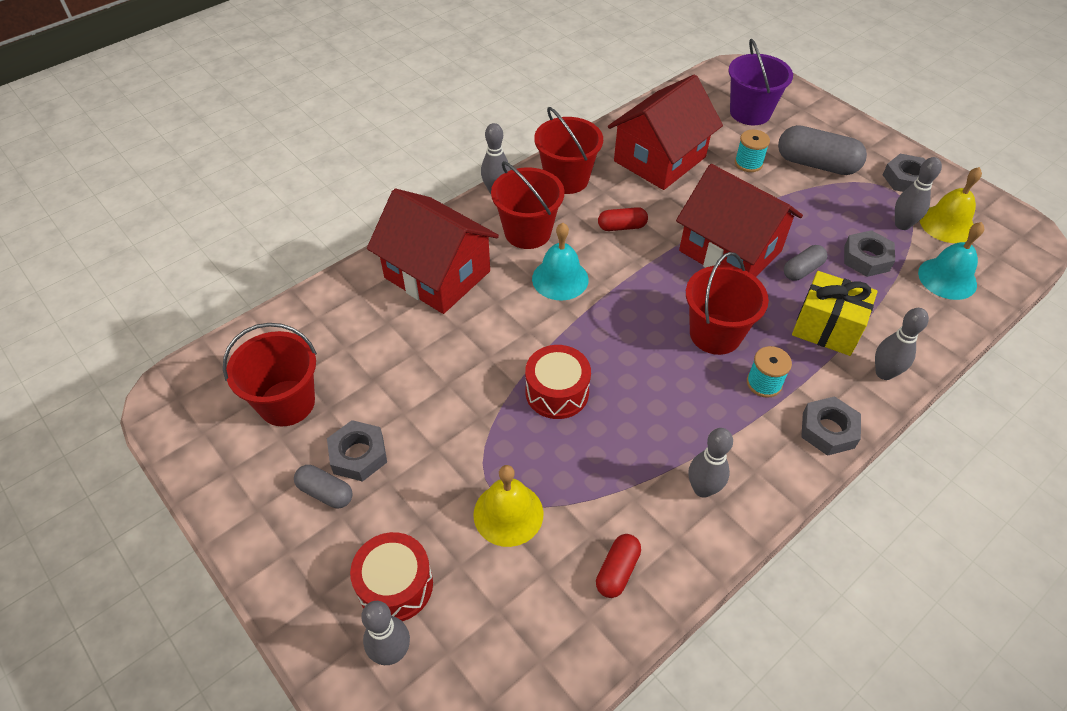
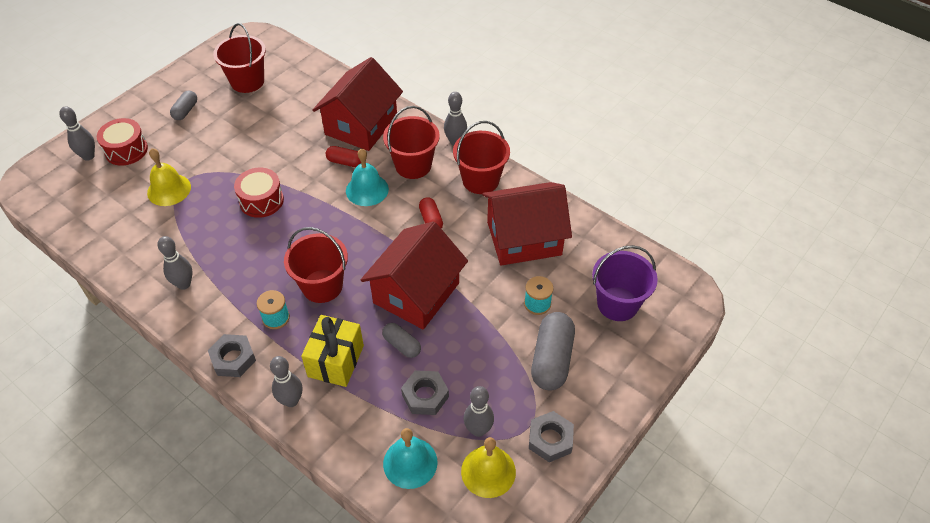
camera: 80 degrees right, 0 degrees up
(358, 455) = (211, 118): grey nut -> none
(617, 571) = (127, 244): red capsule -> red capsule (345, 162)
(659, 159) = (524, 238): red house -> red house turned 45 degrees counterclockwise

